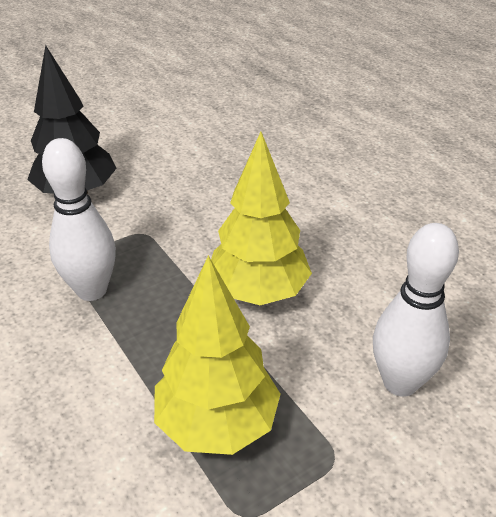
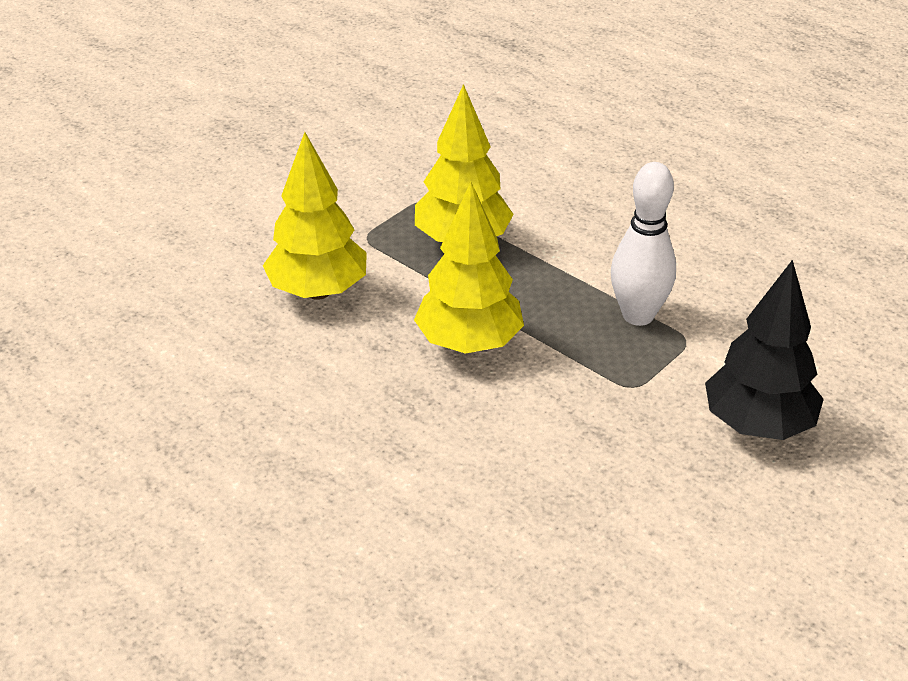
camera: 165 degrees right, 0 degrees up
(400, 382) = (318, 291): white bowling pin -> yellow tree

